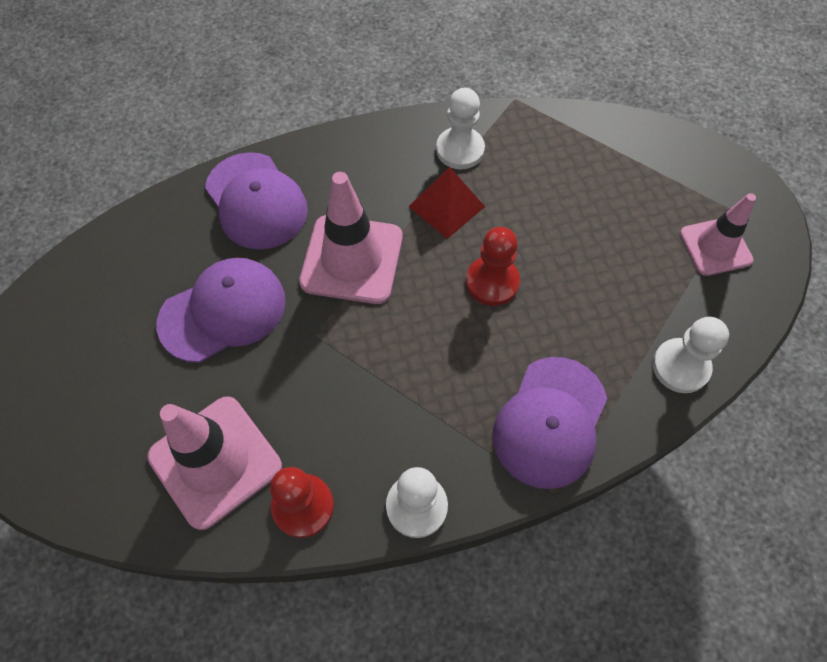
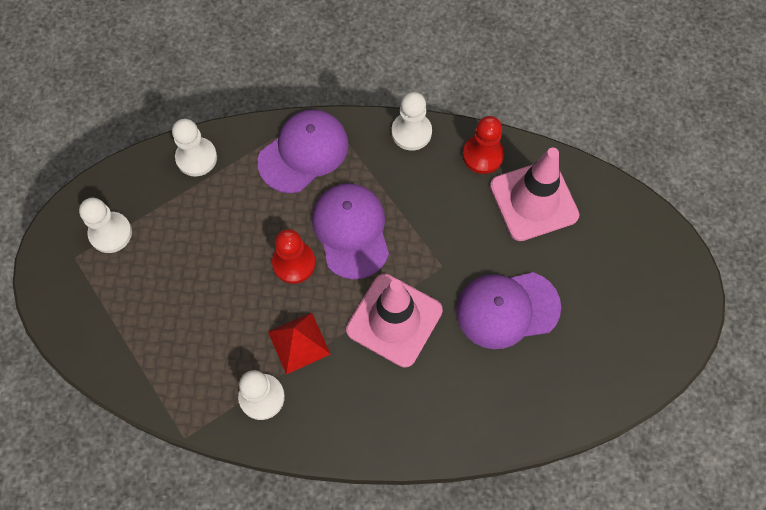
camera: 160 degrees left, 5 degrees up
(256, 201) = (457, 405): purple cap -> purple cap (351, 231)
(715, 247) = (110, 233): pink traffic cone -> white pawn

